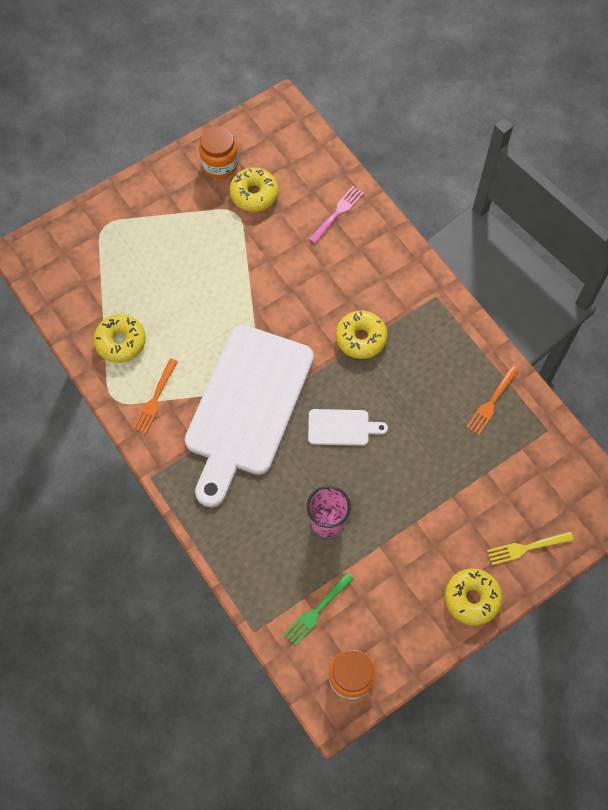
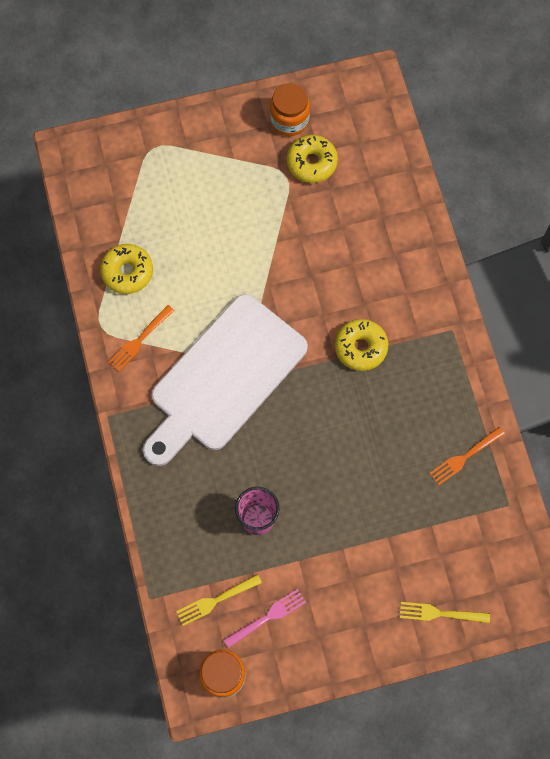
camera: 20 degrees right, 5 degrees up
(317, 610) = (216, 600): green fork -> yellow fork
(337, 213) = (387, 210): pink fork -> pink fork (267, 617)
(342, 427) = (307, 431): white cutting board -> none
(472, 598) = (367, 643): yellow donut -> none

